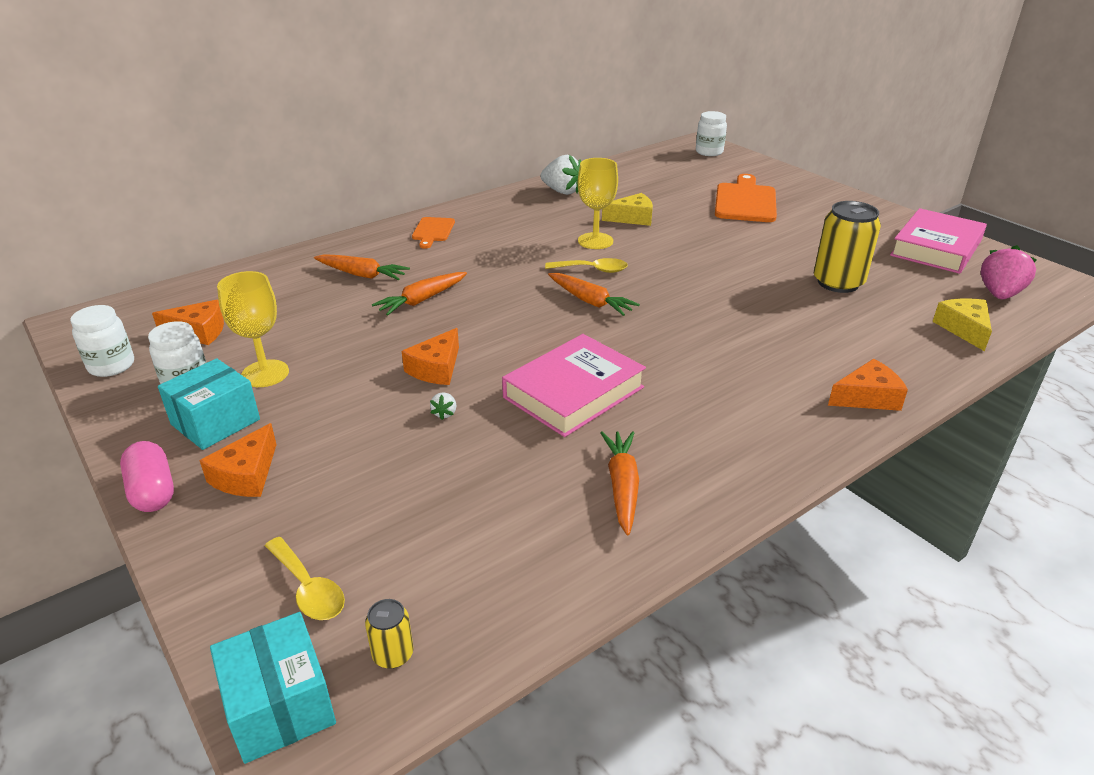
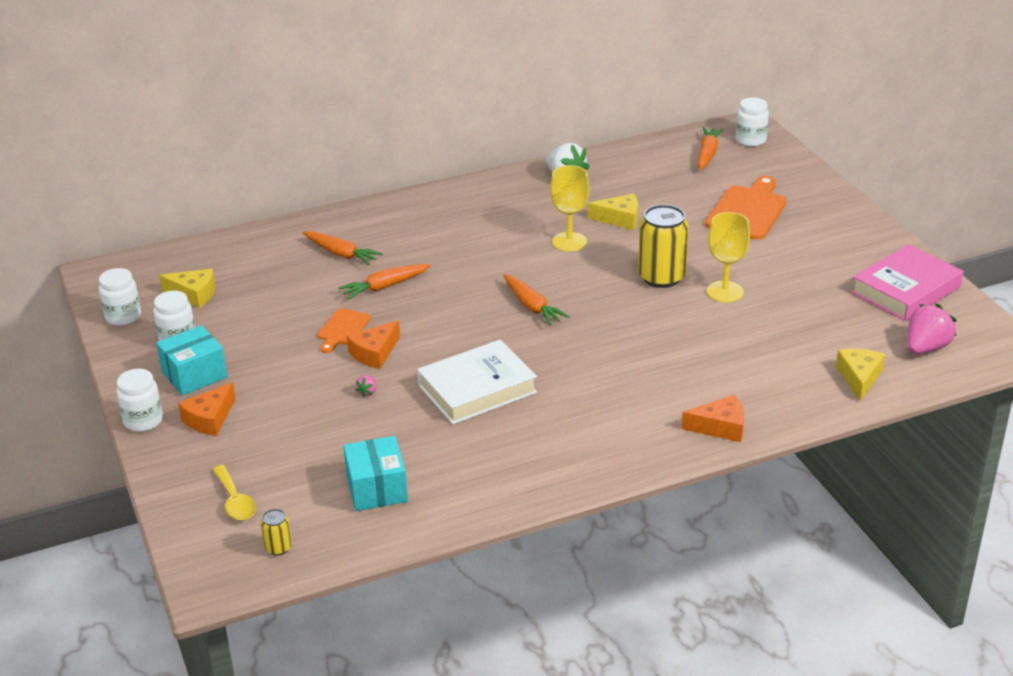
camera: 15 degrees right, 0 degrees up
(152, 491) = (143, 421): pink capsule -> white jar
(198, 332) = (193, 294): orange cheese -> yellow cheese
(265, 373) = (239, 339): yellow goblet -> yellow goblet (724, 292)
(280, 705) = (203, 563): turquoise box -> turquoise box (377, 489)
(433, 231) = (420, 213): orange cutting board -> orange cutting board (343, 329)
(444, 413) = (368, 392): white strawberry -> pink strawberry
(574, 392) = (477, 389): pink book -> white book
(592, 270) = (550, 274): yellow spoon -> none
(622, 487) = (478, 467): orange carrot -> orange carrot (707, 154)
(838, 283) = (776, 316): yellow can -> yellow can (661, 277)

